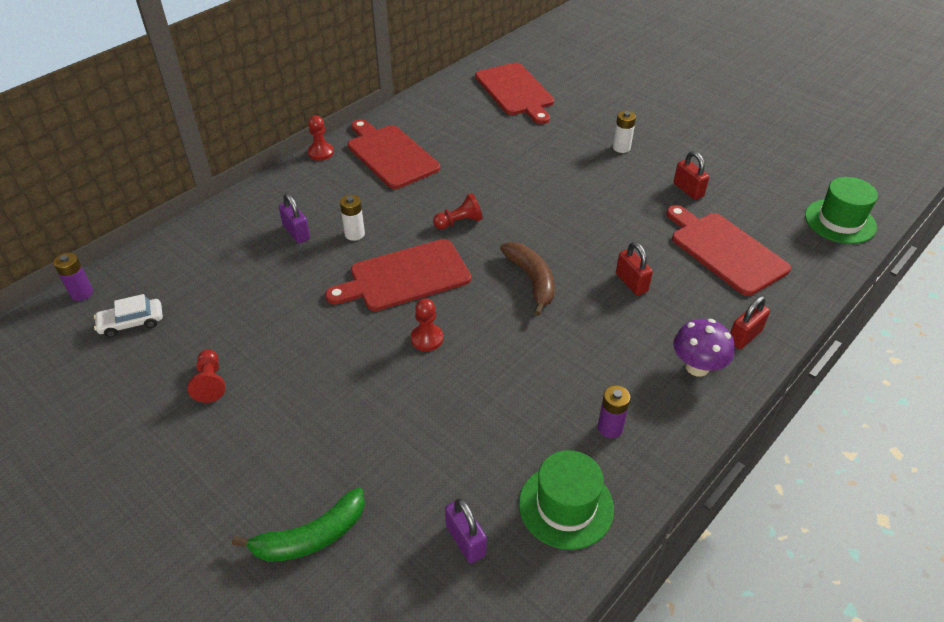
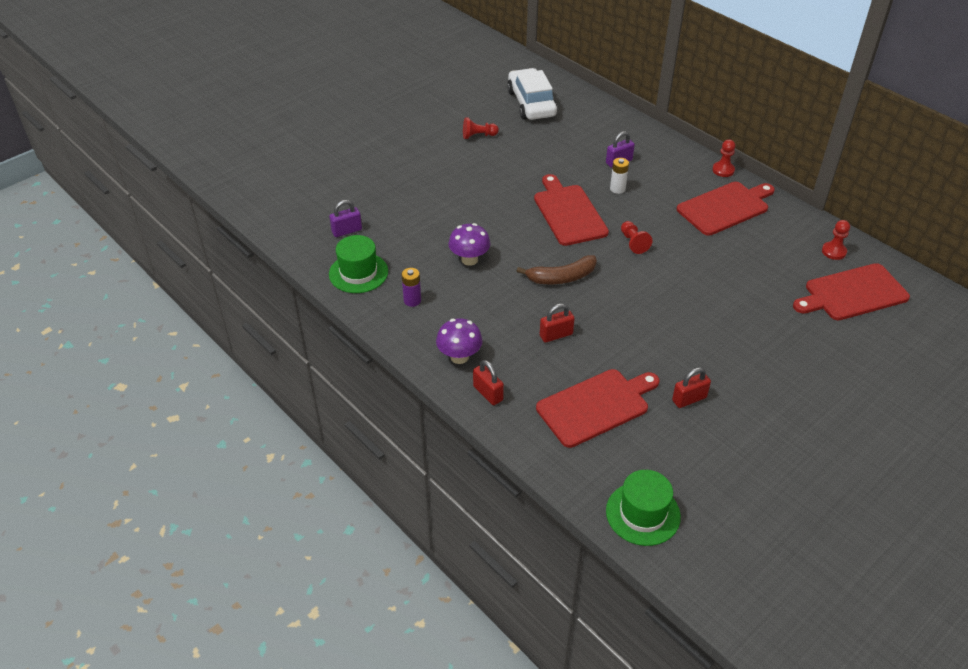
camera: 95 degrees right, 0 degrees up
(81, 293) = (559, 83): purple battery -> none
(131, 323) = (531, 103): white car -> white car, size x1.93
(311, 537) = (364, 176): green banana -> none
(427, 338) = (505, 221): red pawn -> red pawn (834, 251)
(513, 371) = (469, 259): none -> purple mushroom
(621, 148) = (758, 360): white battery -> none

